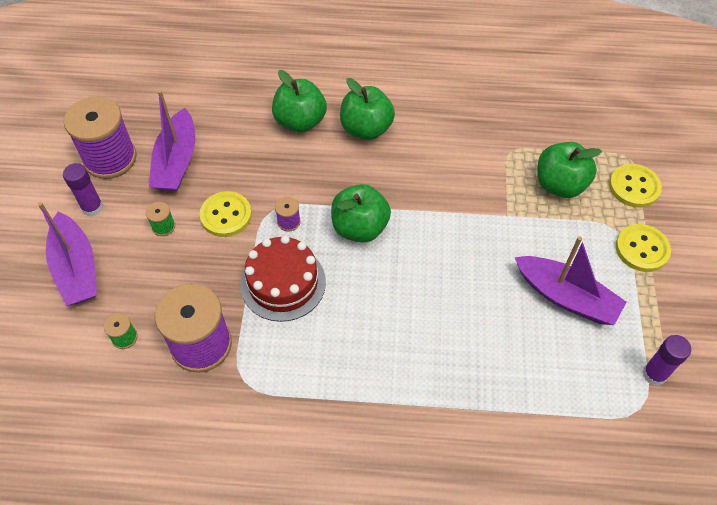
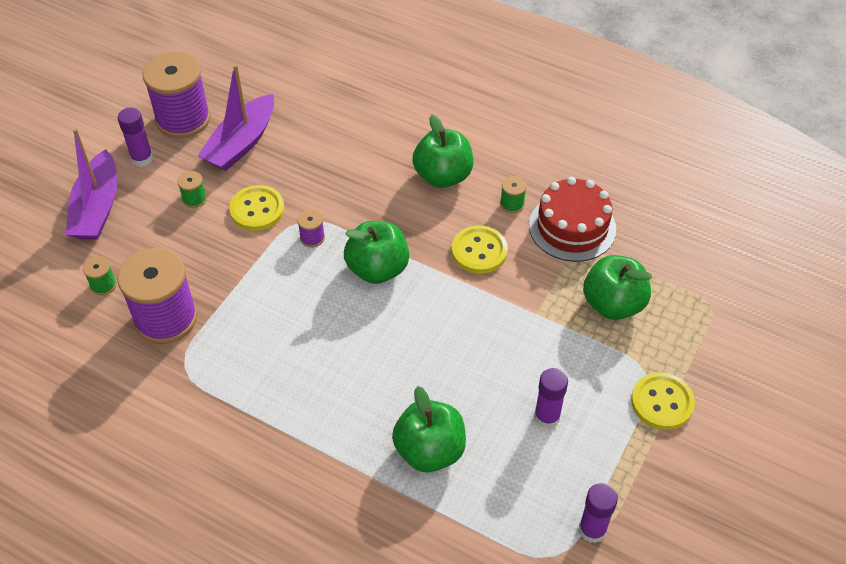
camera: 25 degrees right, 5 degrees down
(283, 283) = (272, 292): red cake -> red cake (572, 227)
(300, 121) = (381, 146): green apple -> green apple (429, 450)
(435, 132) = (512, 204): none -> green spool
(566, 297) = (547, 417): purple boat -> purple glue stick
(634, 187) = (695, 337): yellow button -> yellow button (479, 251)

